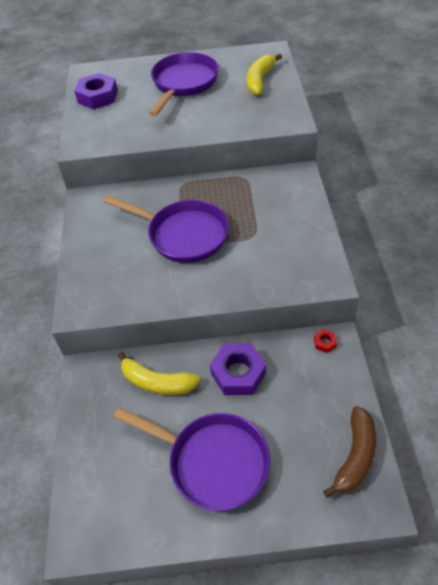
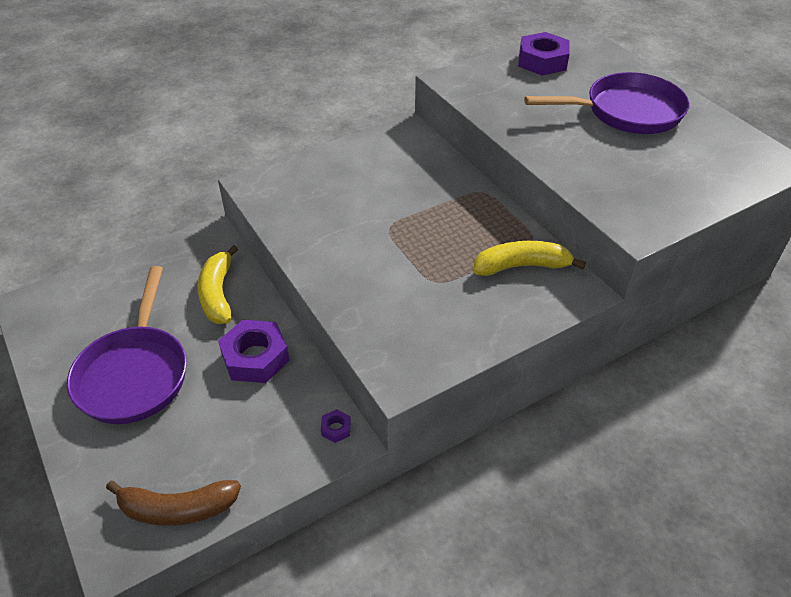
camera: 60 degrees right, 5 degrees down
(183, 235) = (399, 221): purple pan -> none
(260, 80) = (698, 172): yellow banana -> yellow banana (521, 266)
(324, 343) = (336, 428): red nut -> purple nut

